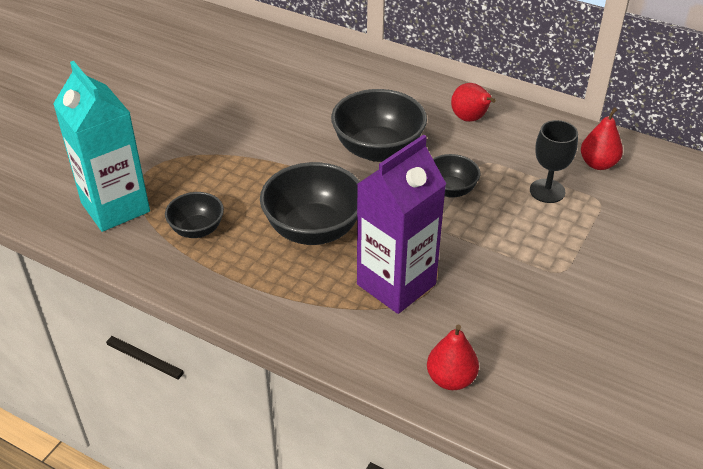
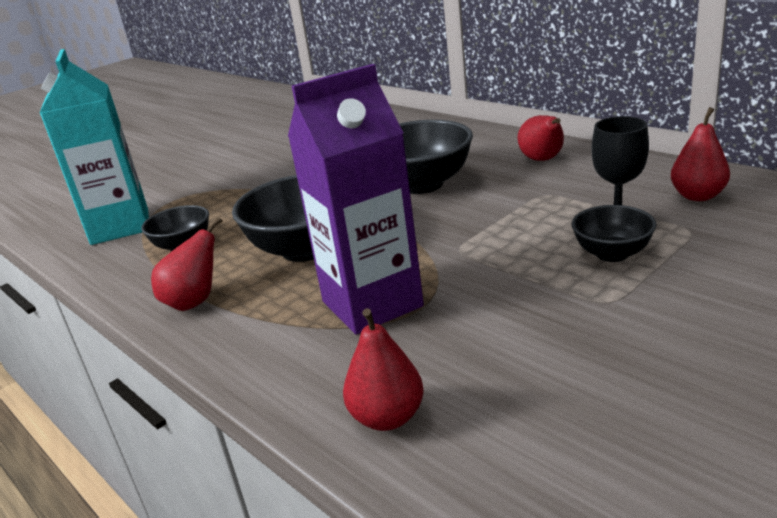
camera: 20 degrees right, 15 degrees down
(249, 291) = (194, 302): none -> red pear
(450, 190) = (489, 218): black bowl -> black bowl (612, 254)

